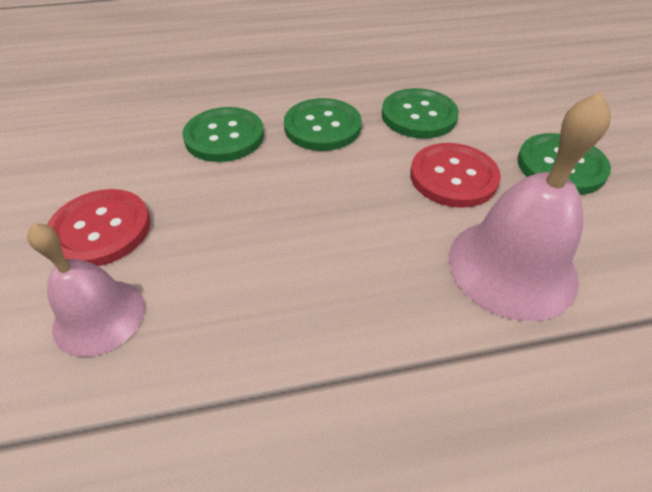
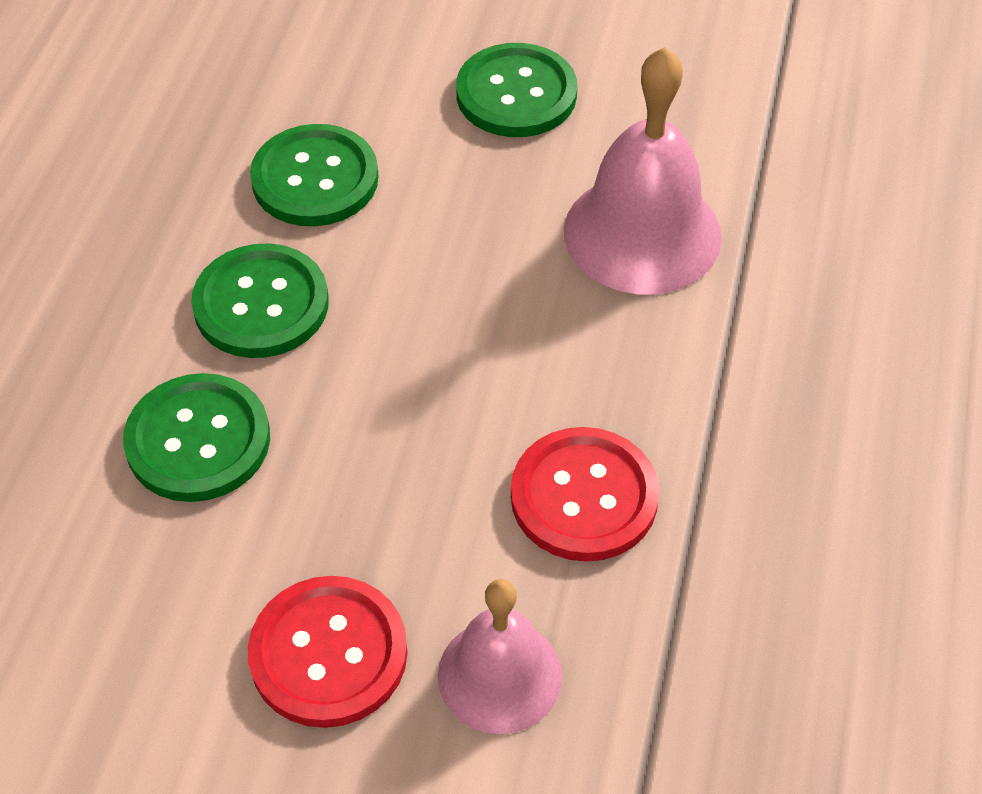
camera: 65 degrees left, 5 degrees up
(453, 177) = (469, 208): red button -> red button (584, 497)

